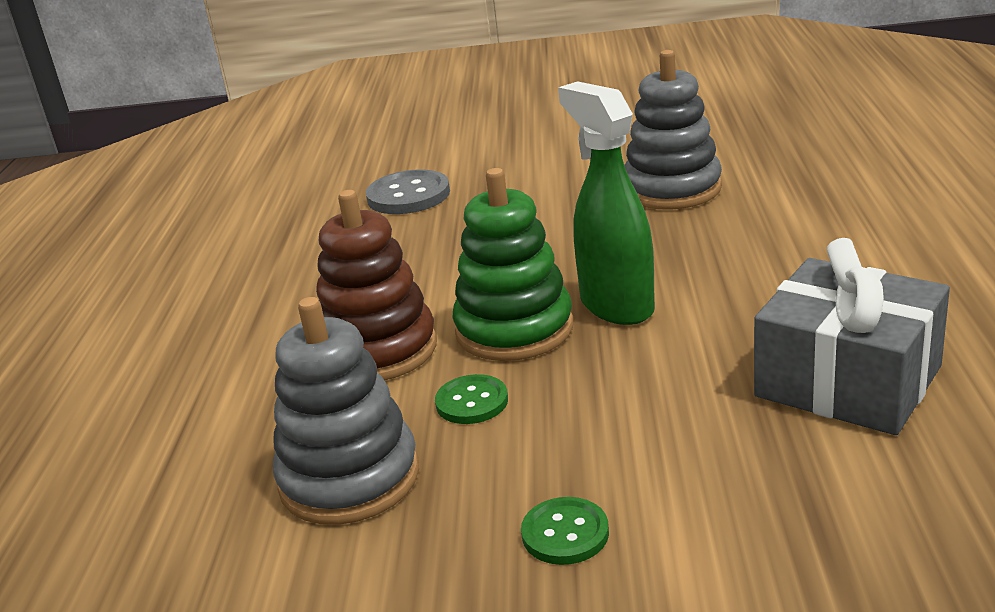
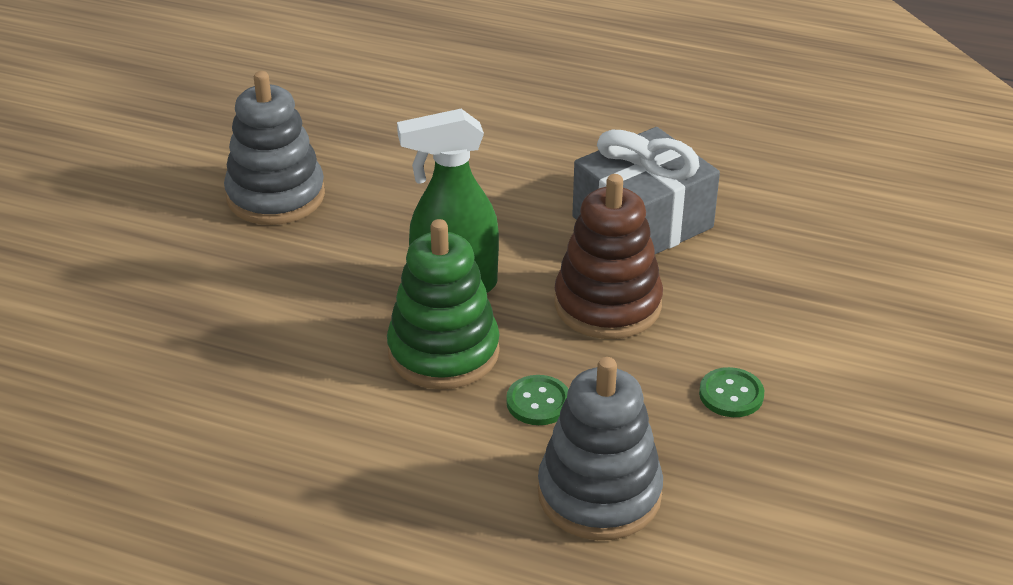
camera: 75 degrees left, 10 degrees up
(378, 350) = (408, 442): brown stacking toy -> brown stacking toy (607, 304)
(408, 195) = (84, 358): grey button -> none

